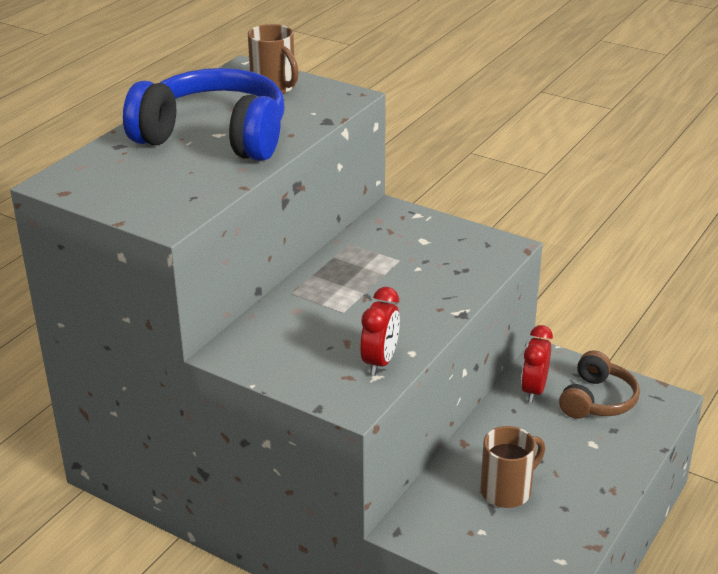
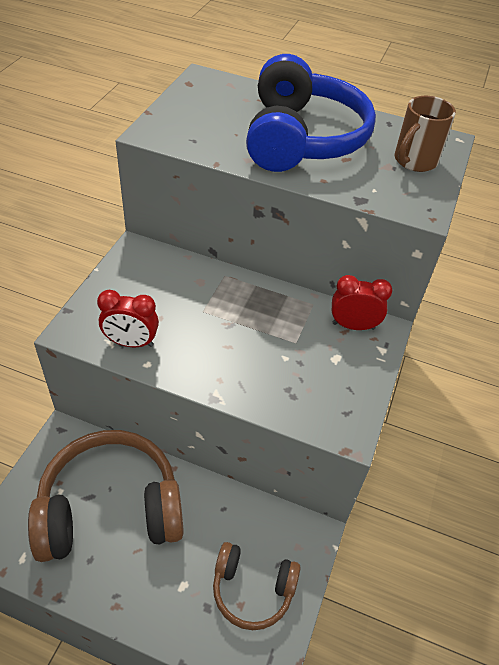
camera: 75 degrees right, 15 degrees up
(507, 491) = (110, 509): brown mug -> brown headphones
(534, 390) = (256, 526): red clock -> red clock (353, 326)

